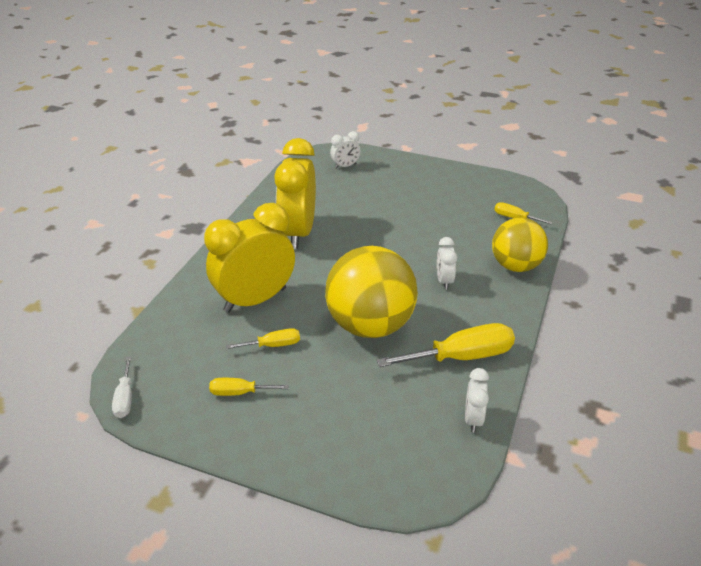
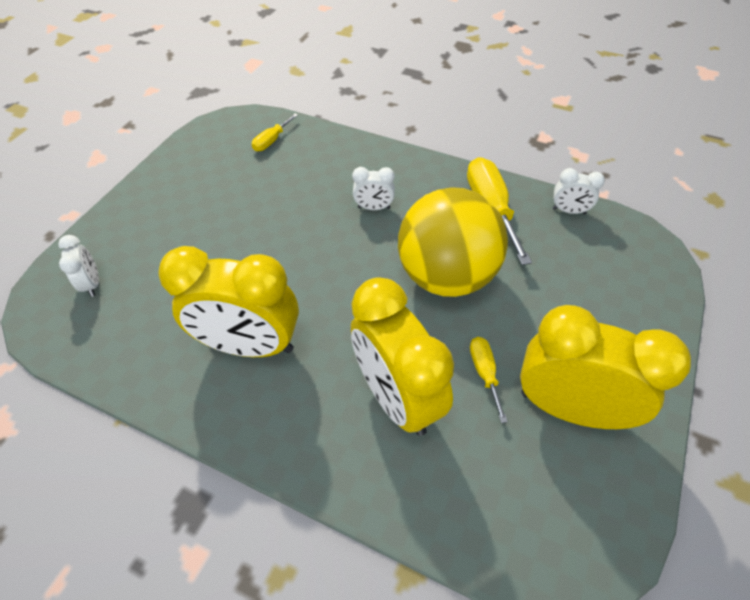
camera: 85 degrees left, 15 degrees up
(125, 398) = (603, 558): white screwdriver -> none
(239, 392) = (568, 407): yellow screwdriver -> yellow clock
(515, 266) = (355, 153): yellow ball -> none

